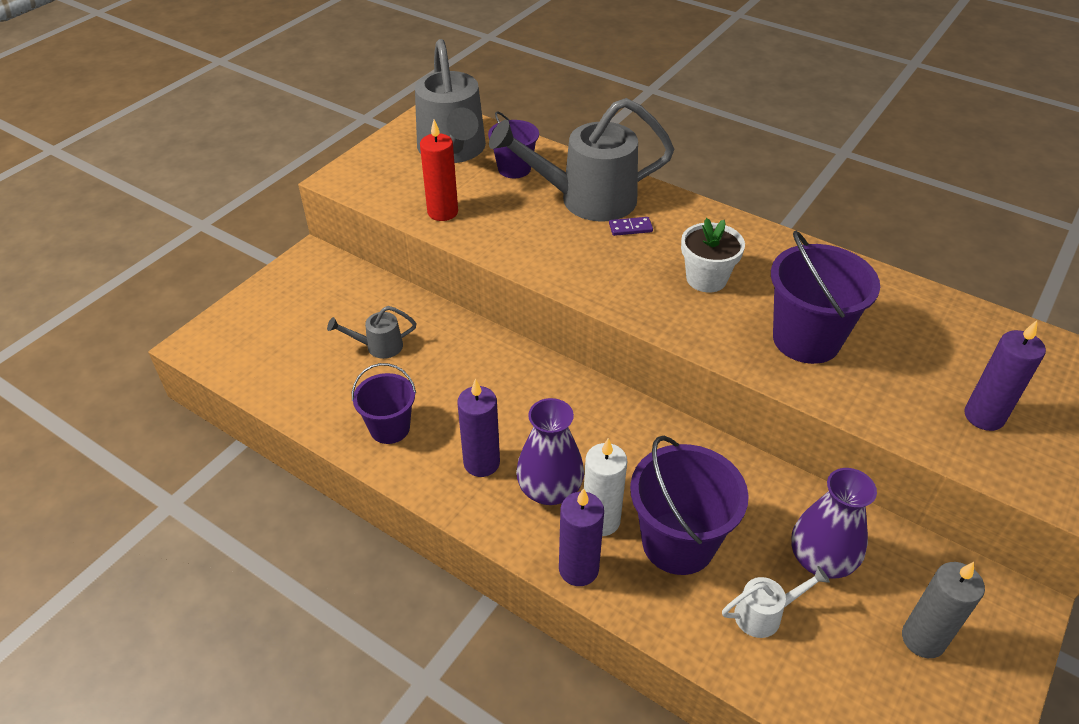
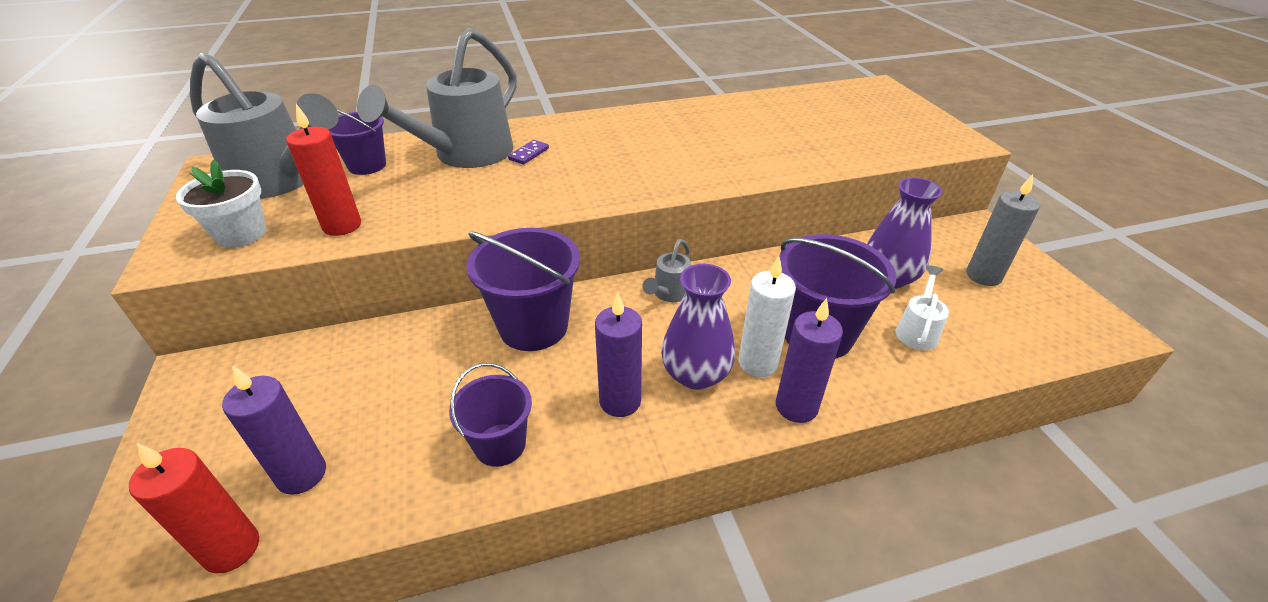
camera: 50 degrees left, 5 degrees down
(234, 374) = (232, 549): none -> red candle
(379, 346) = (388, 391): grey watering can -> grey watering can (669, 293)
(706, 279) = (629, 154): white flower pot -> white flower pot (241, 234)
(806, 339) = (739, 150): purple bucket -> purple bucket (533, 326)
(984, 416) = (873, 133): purple candle -> purple candle (302, 474)

